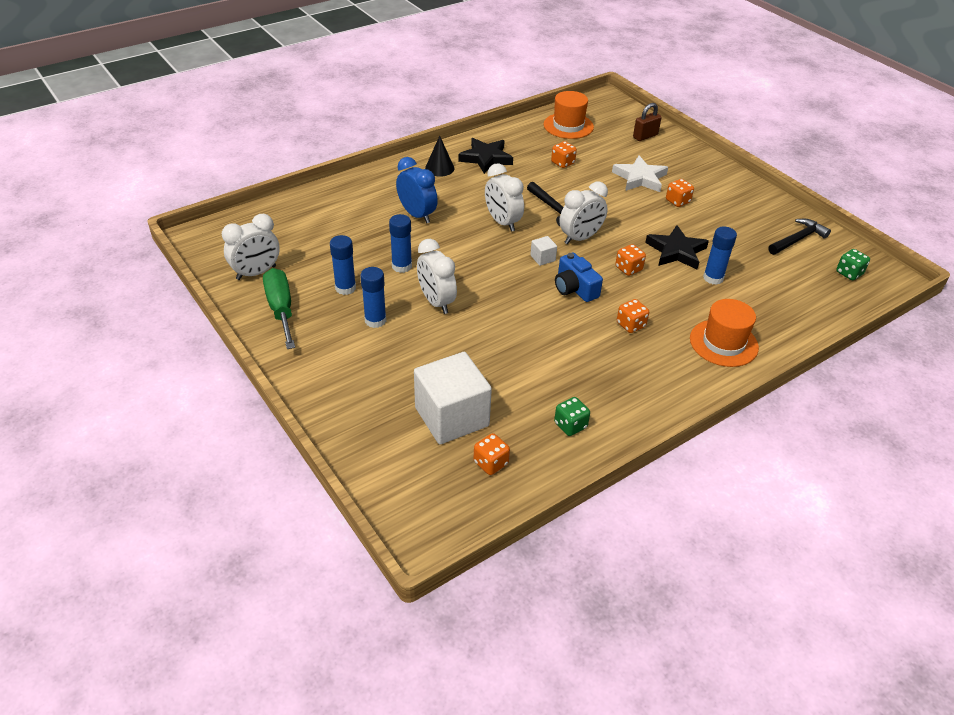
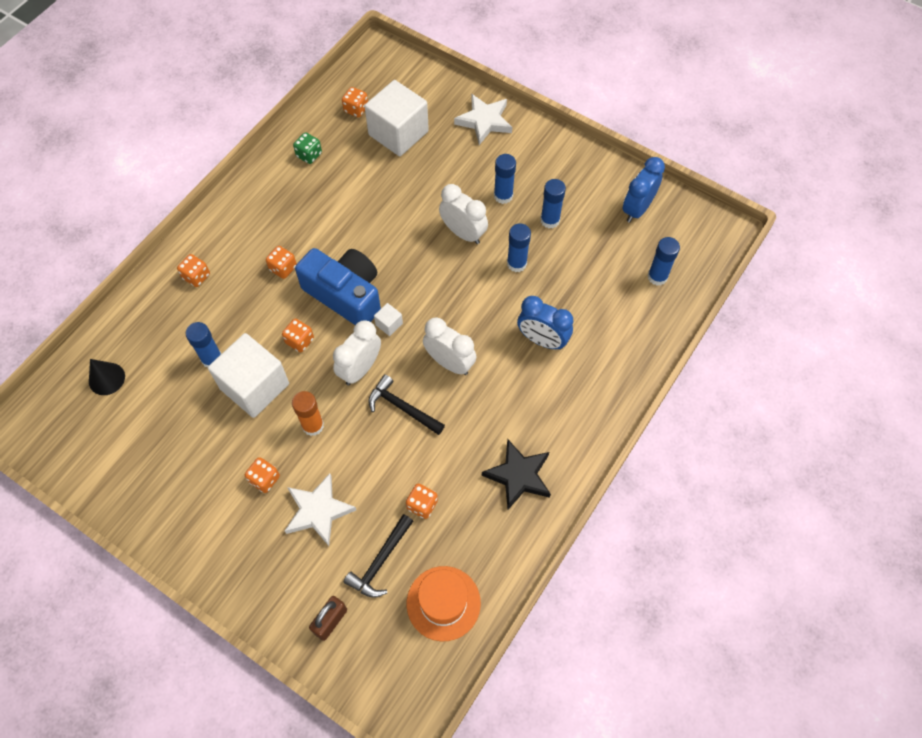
camera: 160 degrees right, 20 degrees up
(256, 273) = (637, 209): white clock -> blue clock
(281, 309) = (586, 179): green screwdriver -> none
(287, 225) = (657, 277): none -> blue glue stick
(342, 398) = (484, 121): none -> white star
(439, 168) = (562, 432): black cone -> black cone (106, 378)
(575, 288) = (345, 294): blue camera -> blue camera, size x1.68
(631, 218) = (313, 425): none -> orange glue stick
(676, 251) = (254, 386): black star -> white cube
(723, 343) = (196, 276): orange hat -> orange dice
(798, 239) = (119, 460): black hammer -> black hammer (380, 561)
(849, 273) = (66, 420): green dice -> none

